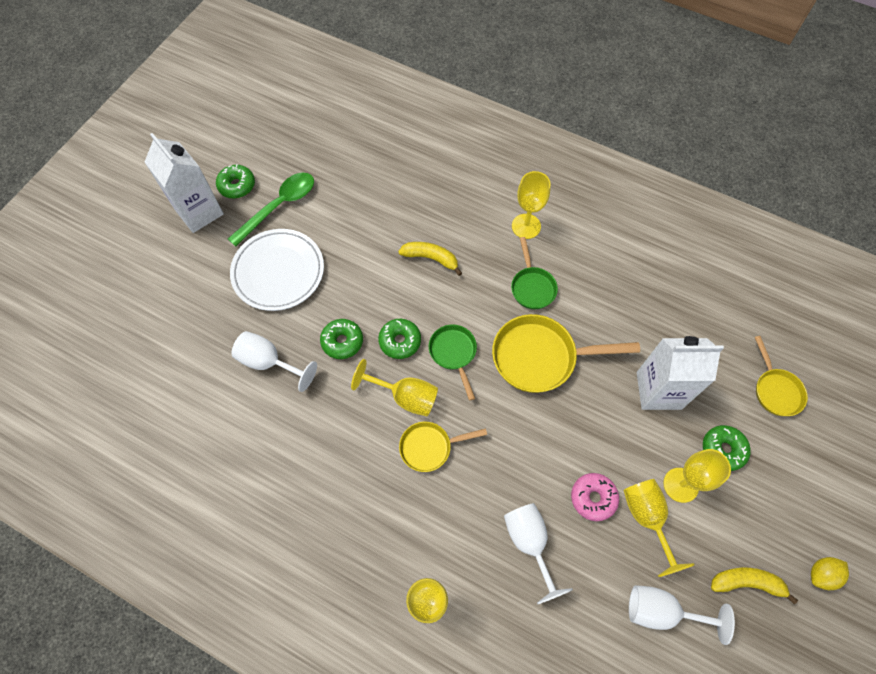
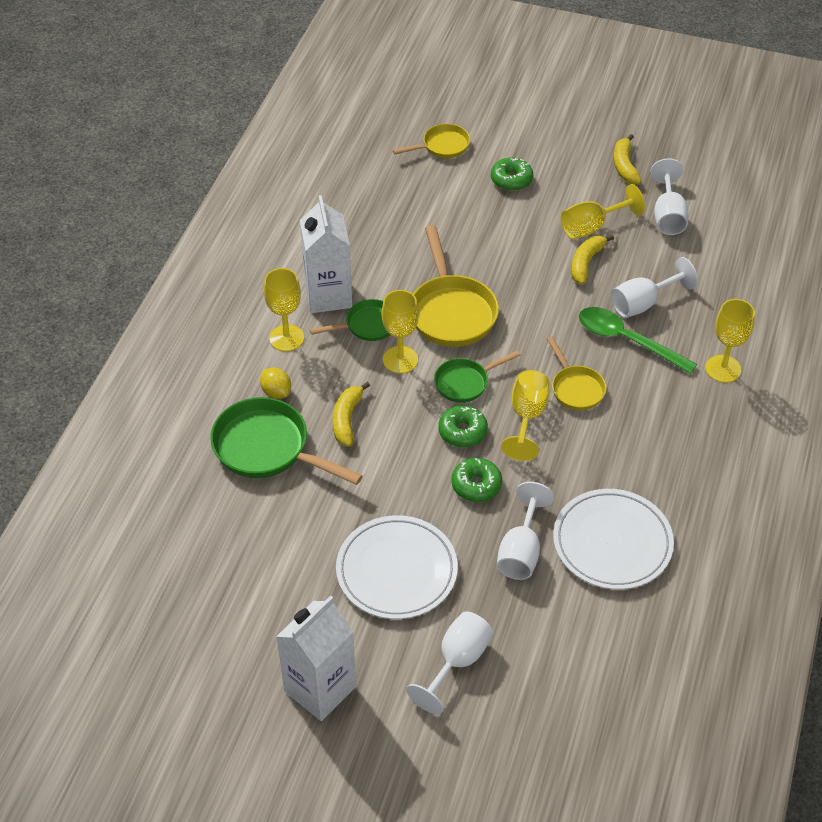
camera: 100 degrees left, 15 degrees down
(188, 299) = (457, 662): none -> white goblet
(237, 185) = (268, 653): green donut -> none
(256, 436) = (612, 542): none -> white plate
(279, 207) = (296, 593): green spoon -> green spoon (627, 340)
(413, 202) = (267, 448): none -> green pan
(593, 498) = (586, 263): pink donut -> yellow banana
(658, 390) = (464, 223): white carton -> white carton (328, 295)
(680, 485) = (554, 206): yellow goblet -> yellow goblet (400, 360)
(821, 574) = (601, 124): yellow lemon -> yellow lemon (276, 392)

